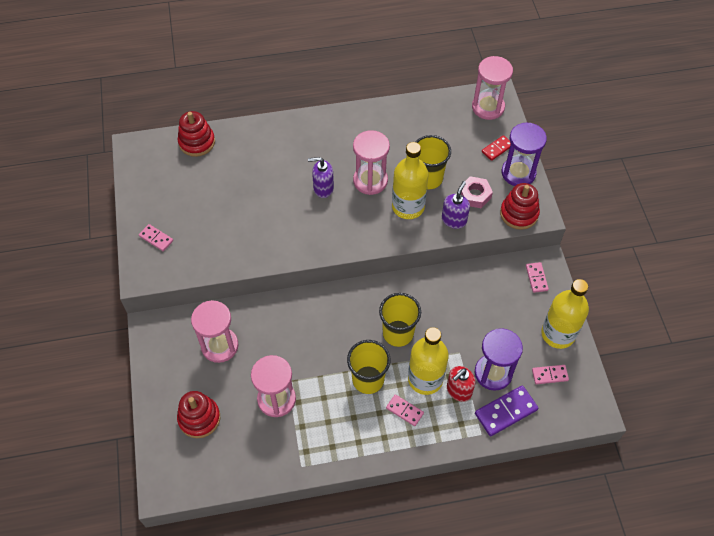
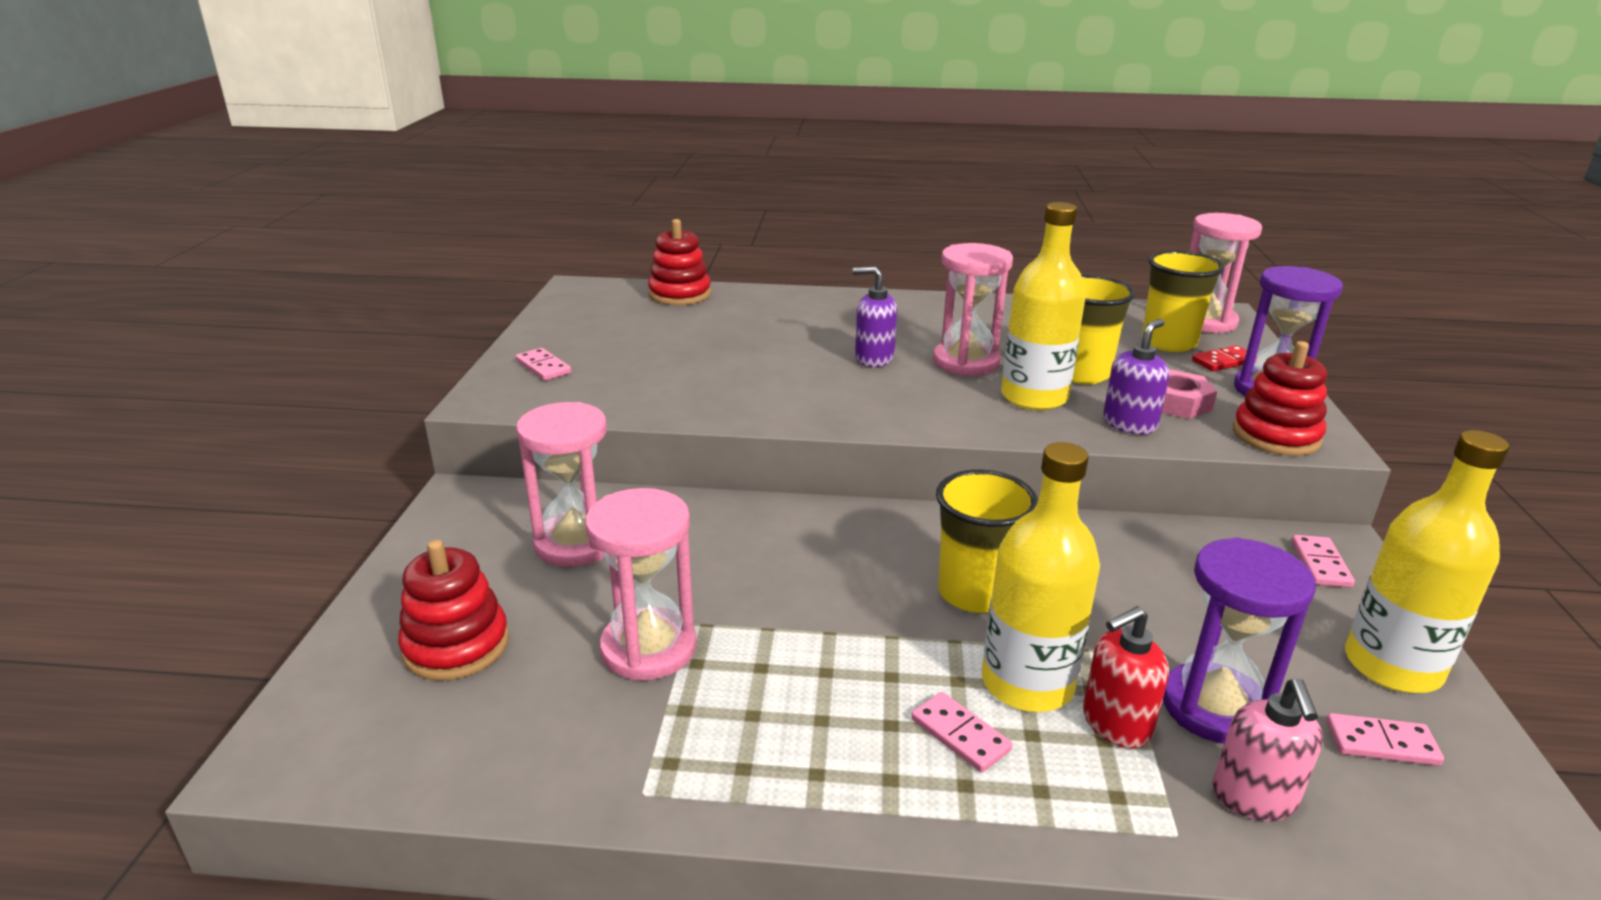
camera: 15 degrees right, 30 degrees down
(368, 380) = (881, 657): yellow cup -> yellow cup (1168, 343)
(506, 412) = (1254, 798): purple domino -> pink soap dispenser

